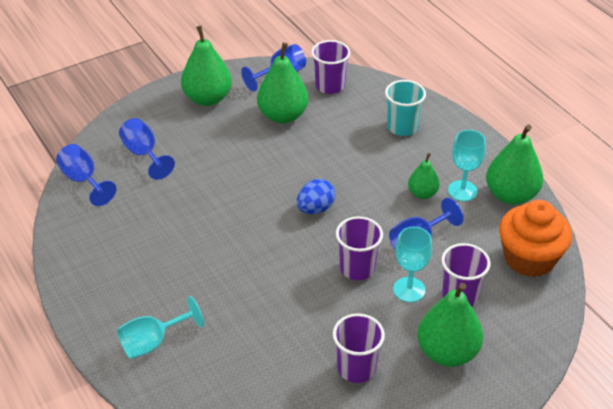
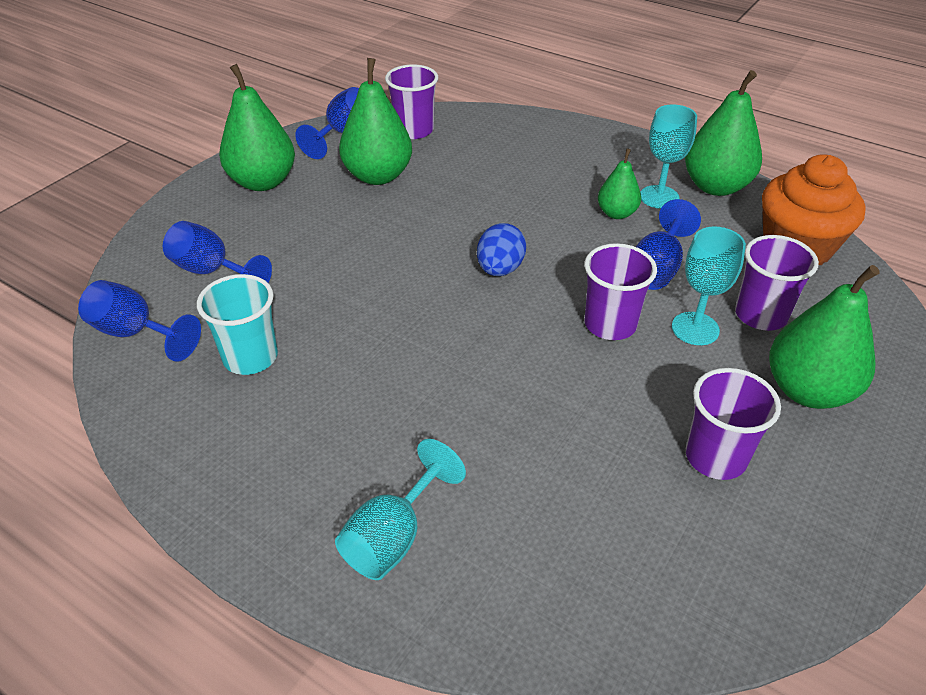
camera: 25 degrees left, 0 degrees up
(402, 127) = (534, 150): turquoise cup -> turquoise cup (250, 357)

